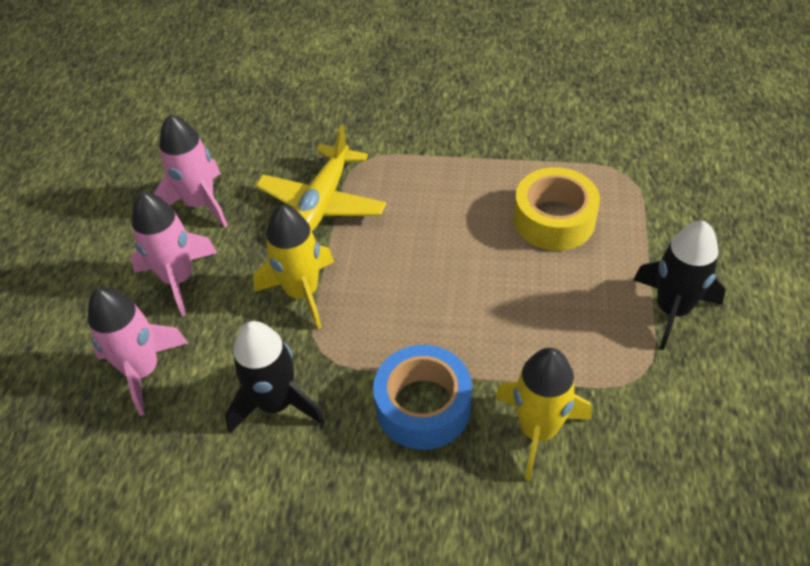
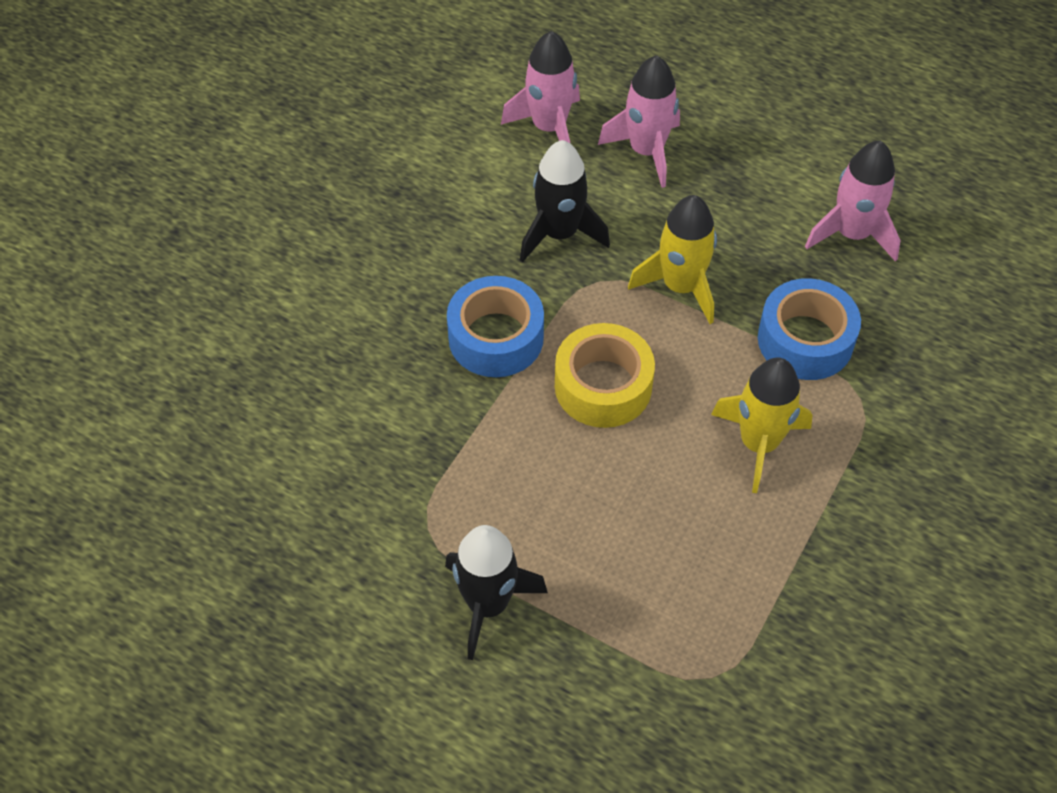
camera: 110 degrees right, 5 degrees up
(178, 279) = (747, 195): pink rocket -> pink rocket (549, 127)
(322, 202) = (805, 340): yellow plane -> blue tape
(538, 430) = (421, 414): yellow rocket -> yellow rocket (758, 443)
(554, 220) = (673, 555): yellow tape -> yellow tape (603, 386)

